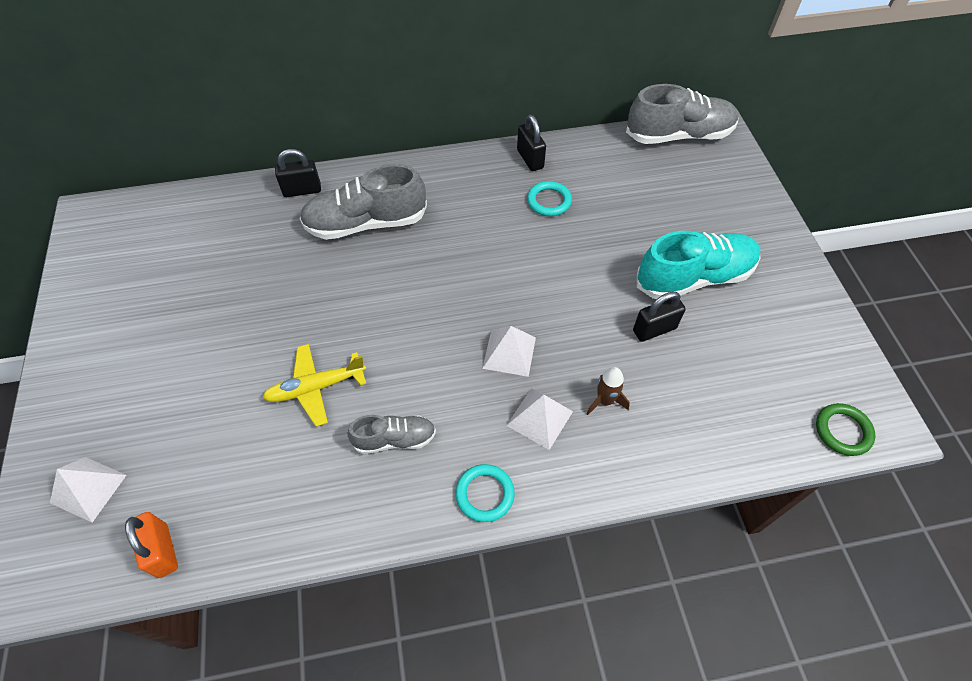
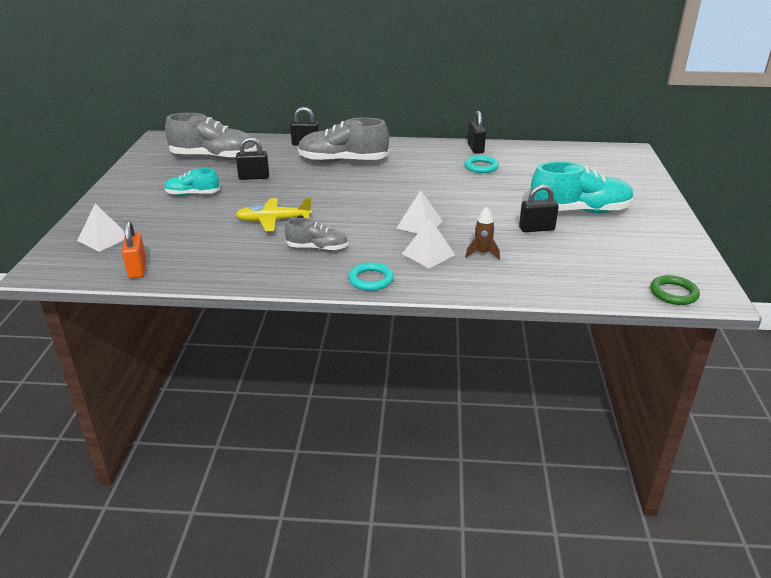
camera: 15 degrees right, 25 degrees down
(181, 348) = (192, 194): none -> turquoise shoe
(255, 288) = (254, 177): none -> black padlock
(678, 135) = (596, 150): grey shoe -> grey shoe (214, 157)

